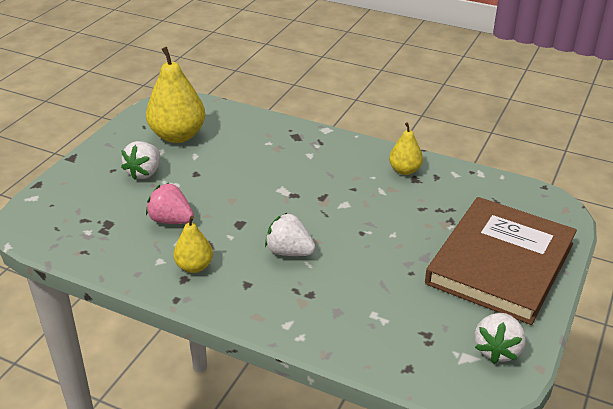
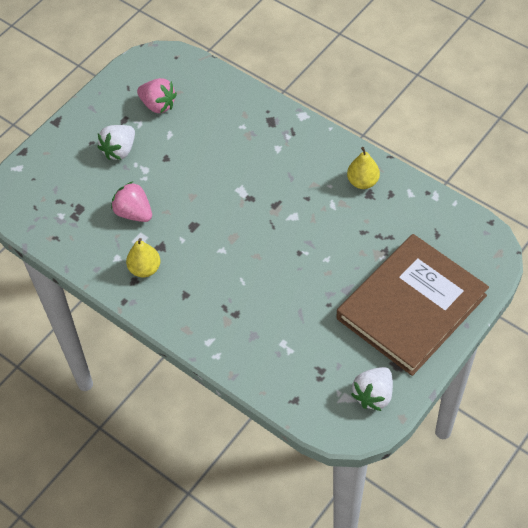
camera: 15 degrees right, 20 degrees up
(178, 136) = (158, 105): yellow pear -> pink strawberry
(289, 252) = (229, 265): white strawberry -> none

